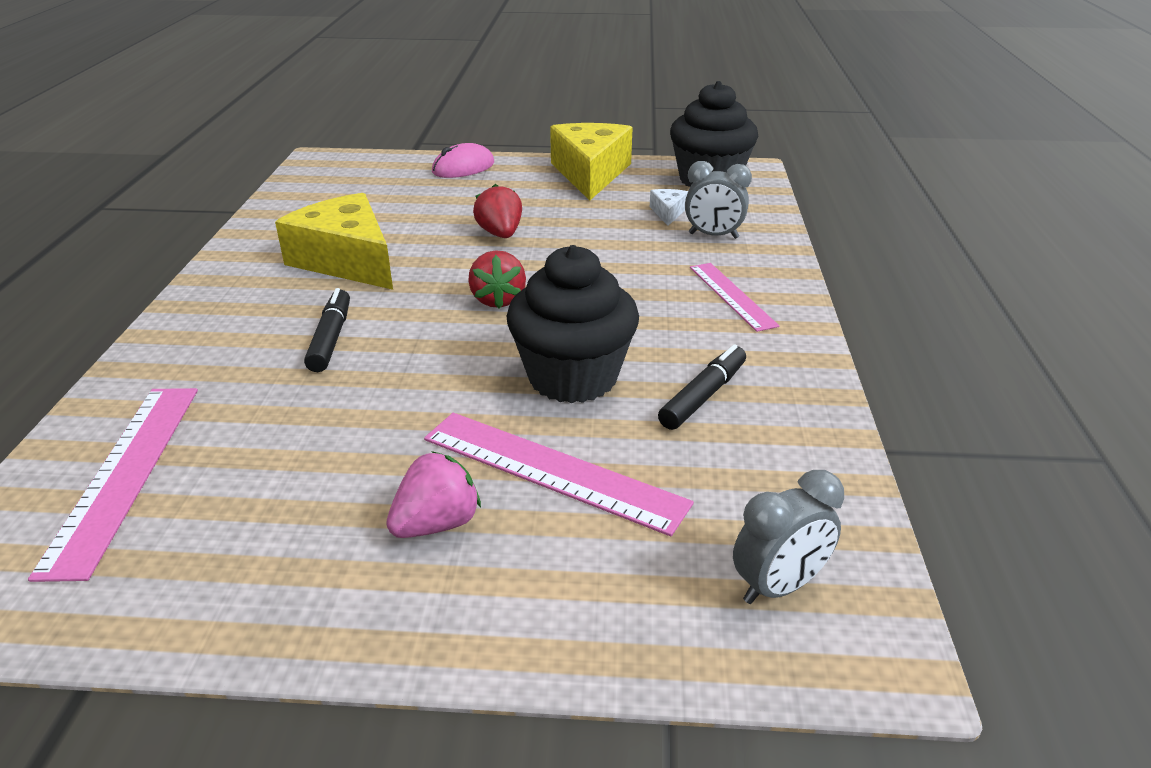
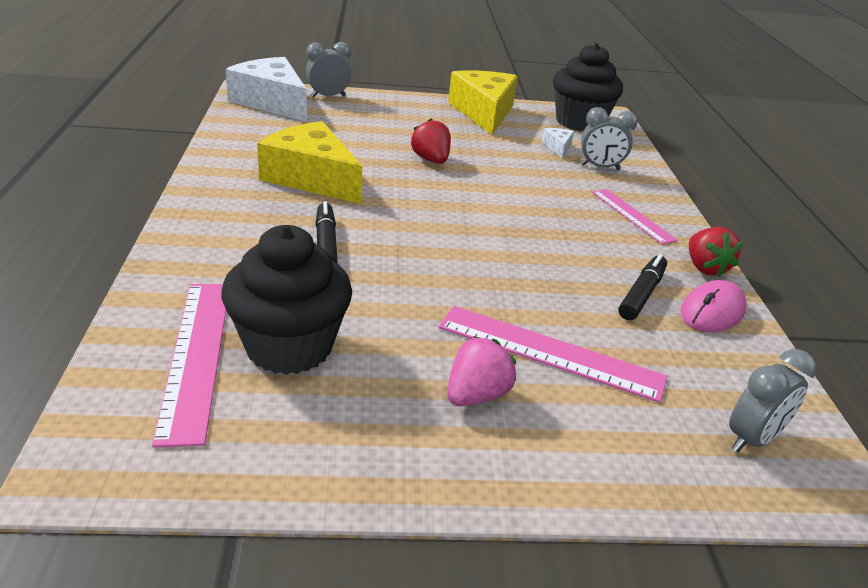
camera: 10 degrees left, 0 degrees up
(337, 172) = (271, 102): none -> white cheese
(407, 163) = (328, 96): none -> grey clock
(463, 168) = (377, 103): pink mouse -> pink mouse (712, 312)
(498, 300) = (451, 214): red strawberry -> red strawberry (705, 268)
(572, 377) = (536, 278): black cupcake -> black cupcake (289, 346)

